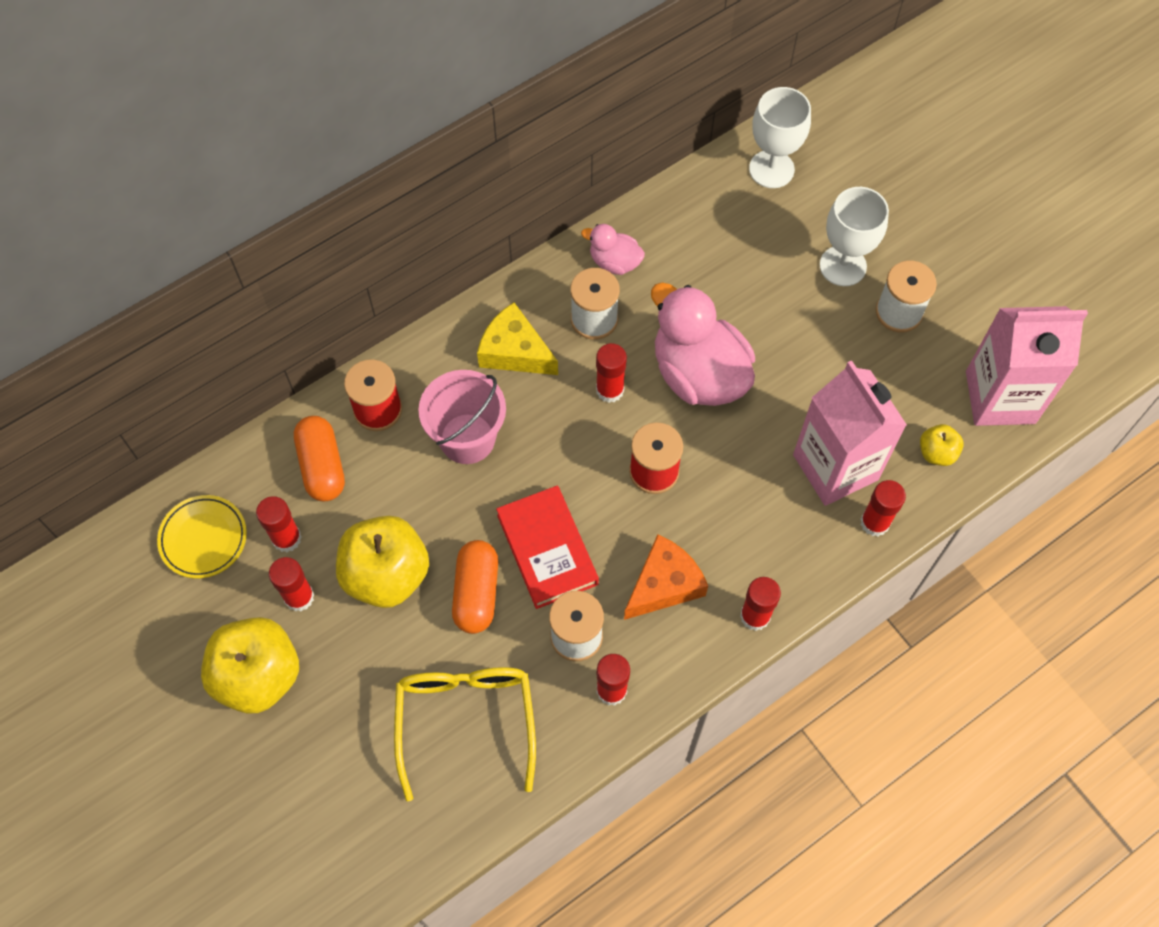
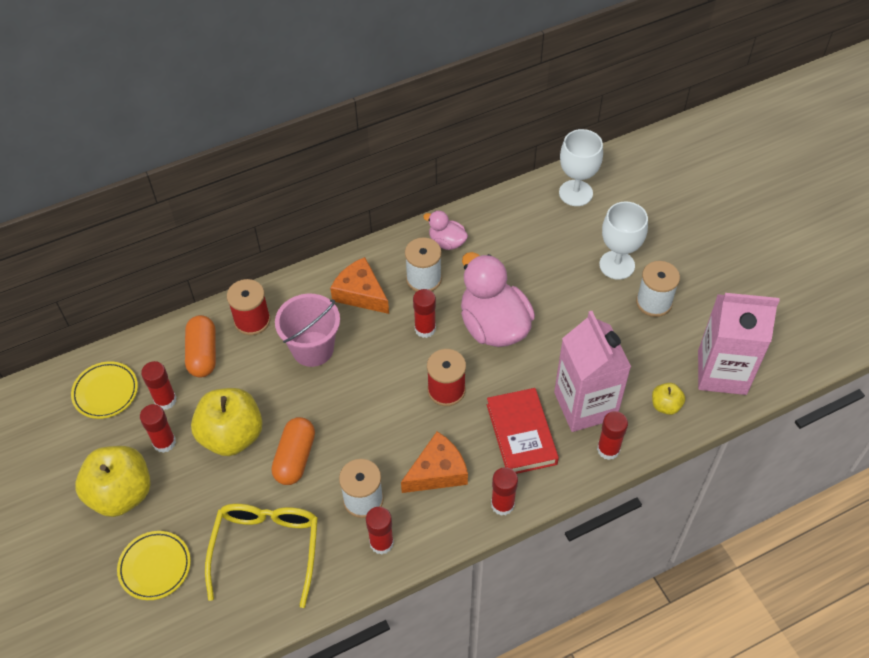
camera: 10 degrees right, 10 degrees down
(326, 767) = (155, 567): none -> yellow plate
(514, 351) = (360, 293): yellow cheese -> orange cheese
(547, 549) = (354, 434): red book -> red book (521, 434)

